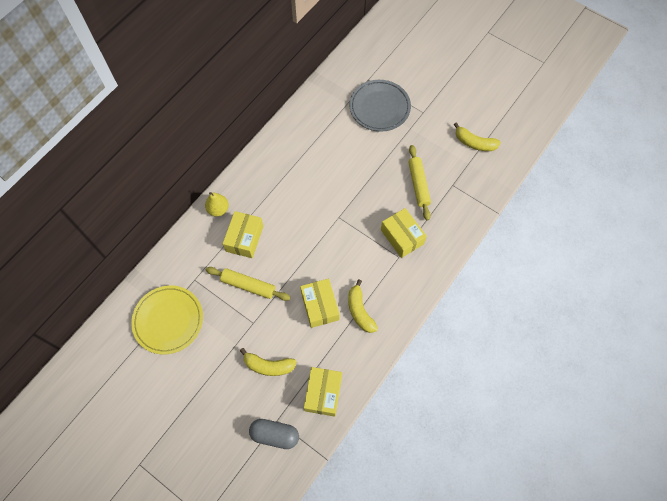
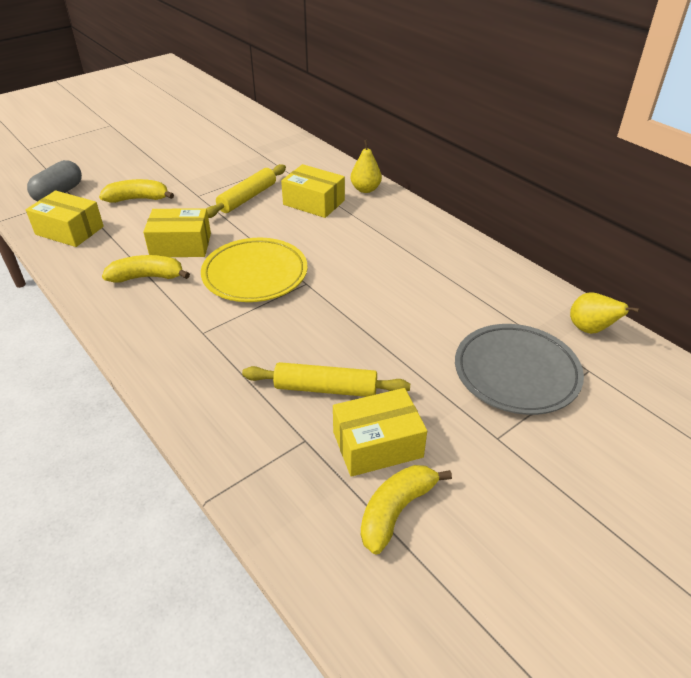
camera: 105 degrees right, 25 degrees down
(168, 320) = (241, 148): yellow plate -> yellow plate (255, 274)
(268, 366) = (138, 199): yellow banana -> yellow banana turned 60 degrees clockwise
(337, 79) = (590, 329): none -> yellow pear
(402, 237) = (235, 344): yellow box -> yellow box (377, 444)

